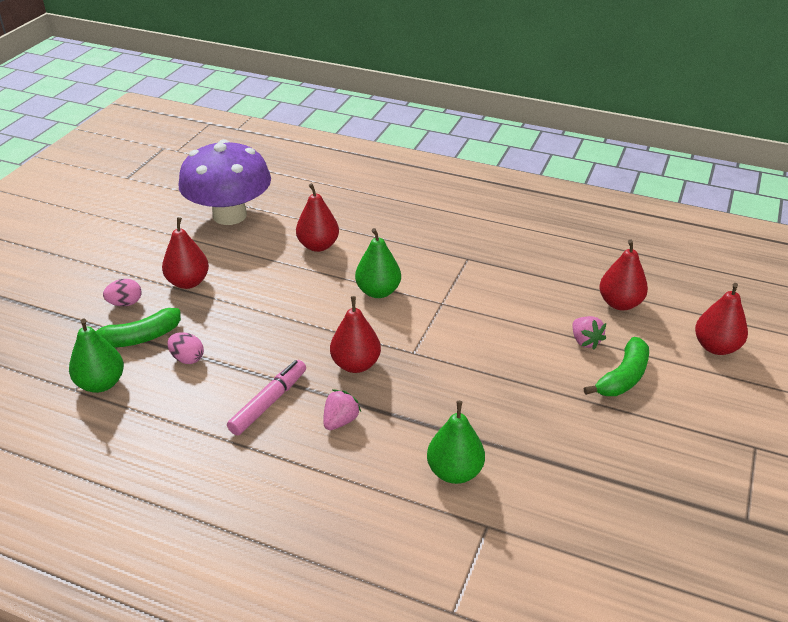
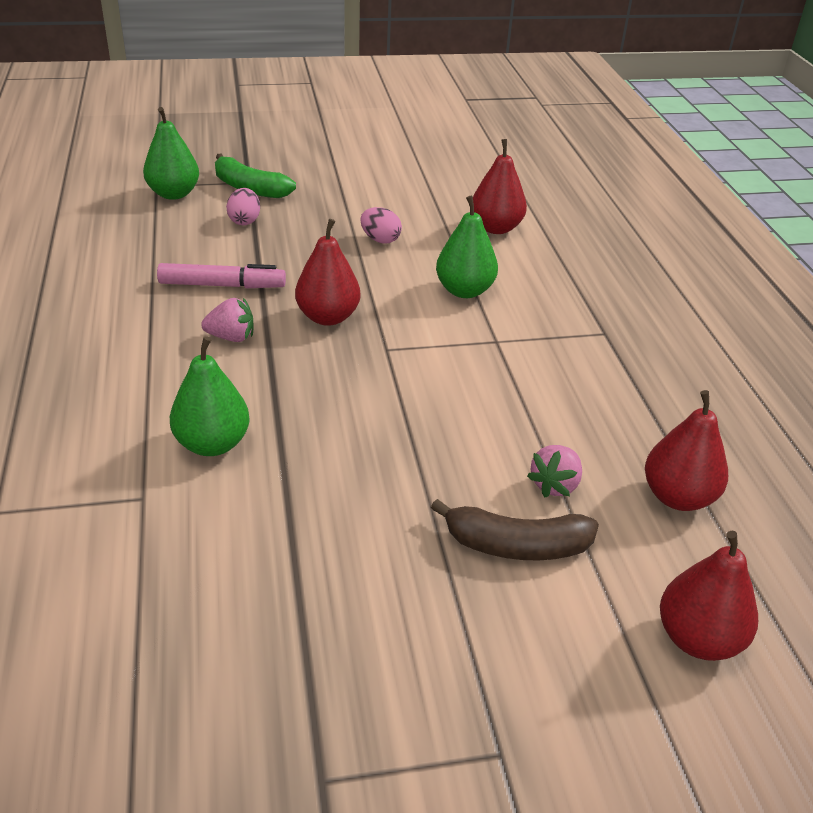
camera: 55 degrees right, 0 degrees up
(125, 303) = (289, 165): pink egg -> pink egg (380, 240)
(188, 282) = (352, 182): red pear -> none
(230, 215) = (479, 165): purple mushroom -> none
(623, 377) = (516, 546): green banana -> brown banana

